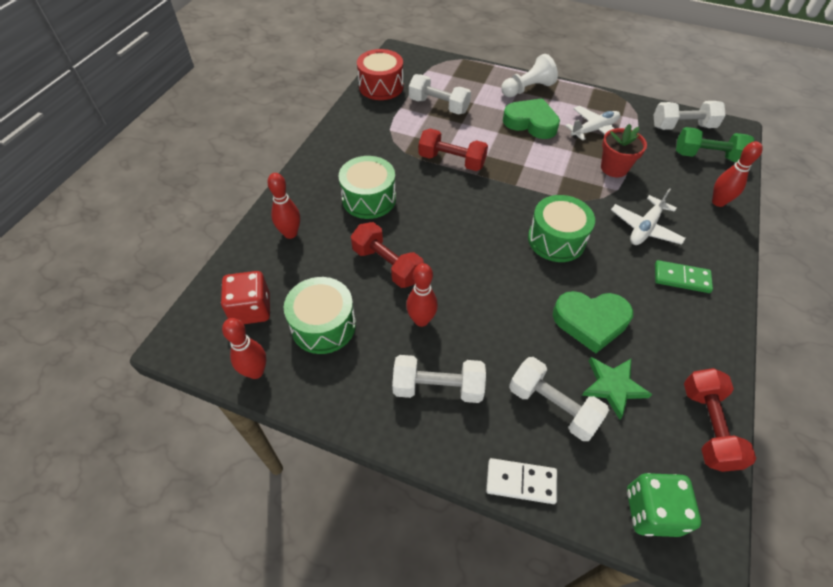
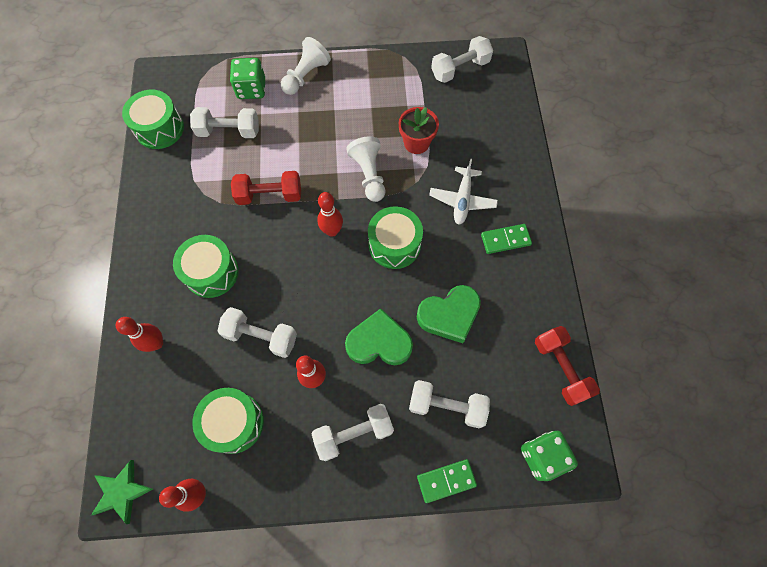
camera: 25 degrees left, 15 degrees up
(251, 309) = (162, 438): red dice -> none
(381, 86) = (159, 128): red drum -> green drum
(387, 265) = (261, 336): red dumbbell -> white dumbbell
(473, 84) = (251, 89): none -> green dice
(521, 481) = (446, 480): white domino -> green domino
(531, 123) = (325, 118): green heart -> green heart (379, 342)
(554, 177) = (369, 175): none -> white pawn
(594, 130) = (385, 104): white plane -> none
(613, 386) = (485, 367): green star -> green star (122, 492)
(707, 156) = (490, 97): green dumbbell -> none
(718, 202) = (512, 146): red bowling pin -> red bowling pin (332, 231)

